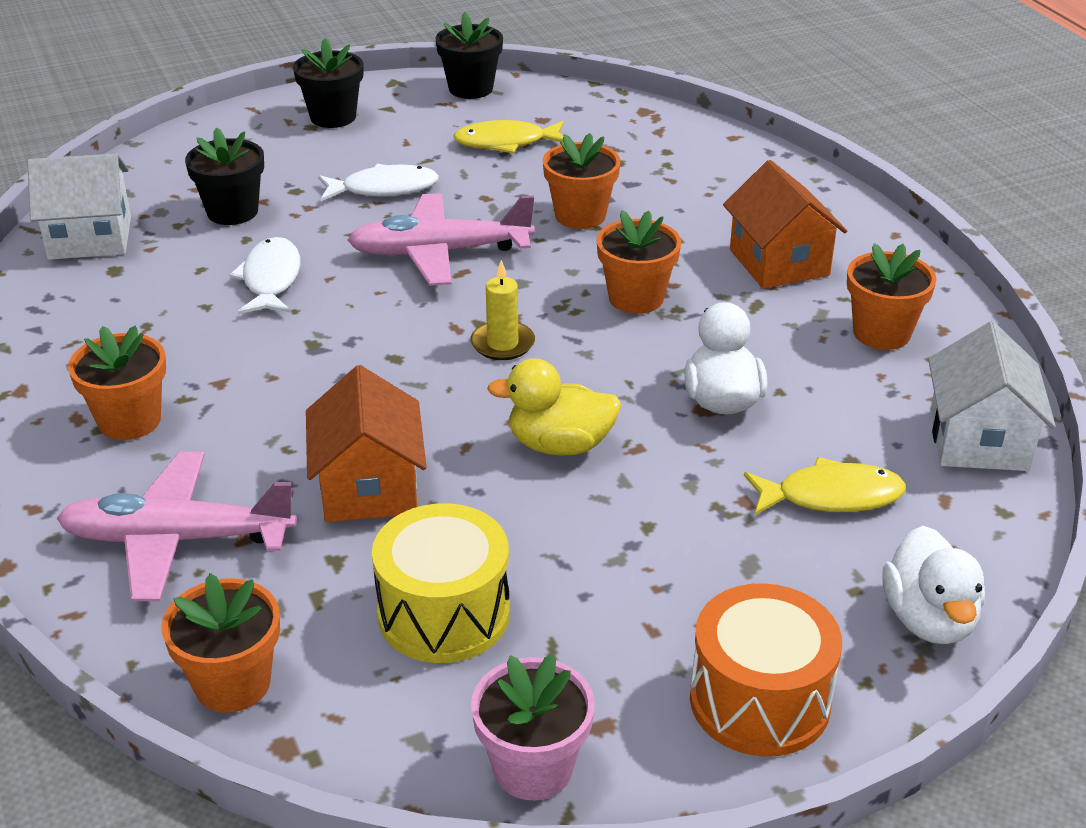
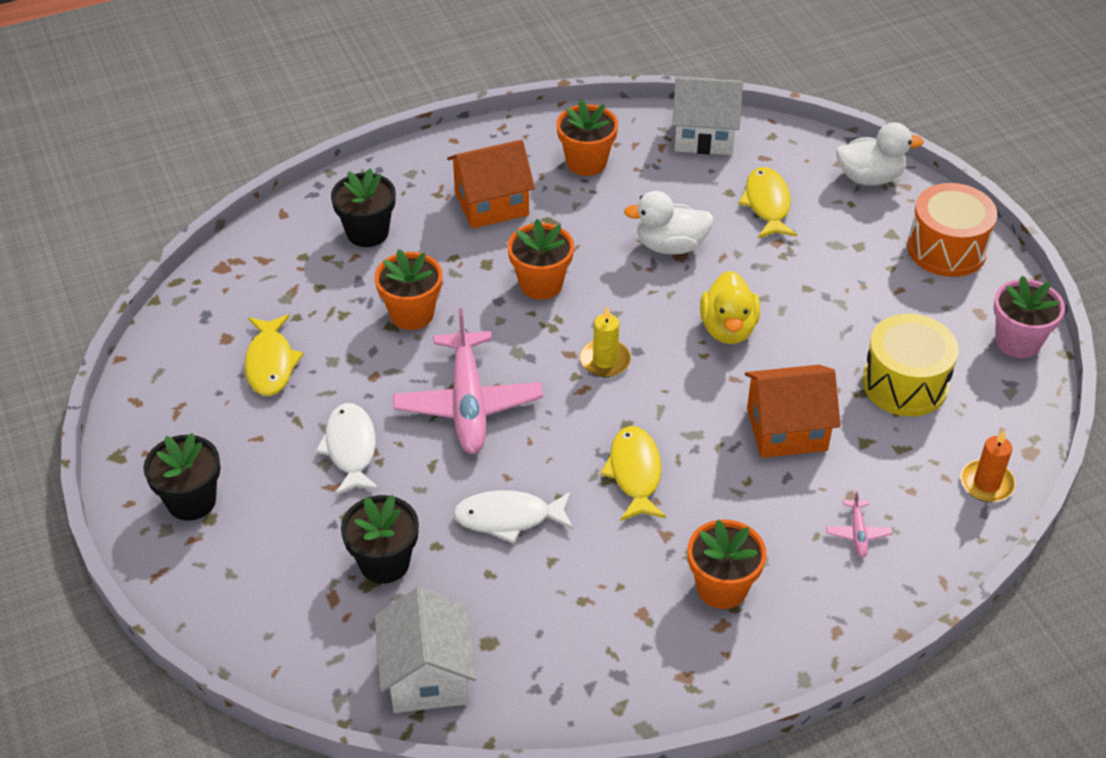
camera: 90 degrees left, 10 degrees up
(178, 539) = (858, 533): pink plane -> pink plane, size x0.41
(232, 684) = (986, 483): orange flower pot -> orange candle
(317, 362) = (634, 473): none -> yellow fish
(470, 89) = (147, 392): black flower pot -> black flower pot (367, 232)

